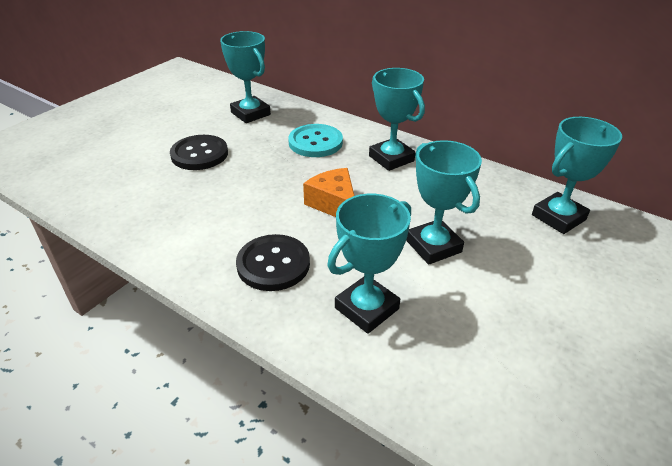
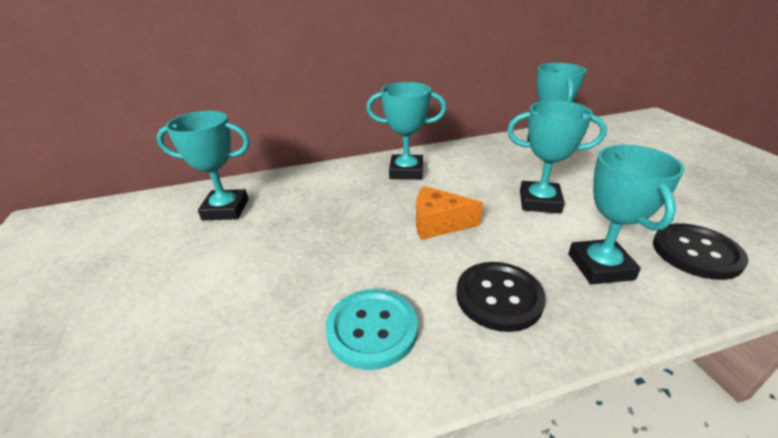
camera: 50 degrees left, 5 degrees down
(199, 154) = (244, 273): black button -> black button (696, 253)
(315, 142) = (333, 195): turquoise button -> turquoise button (372, 329)

